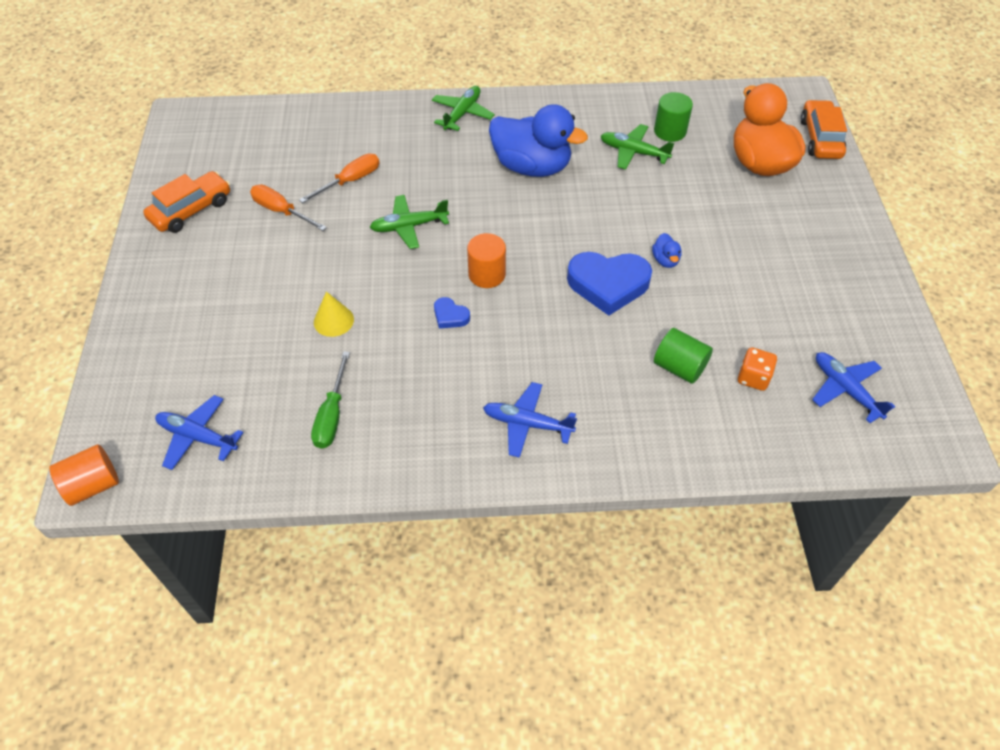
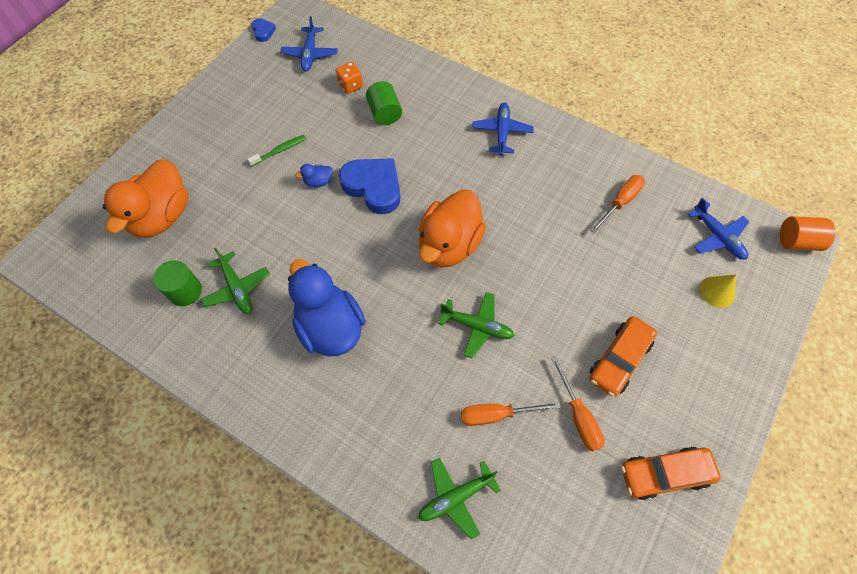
camera: 145 degrees left, 10 degrees up
(332, 415) = (620, 202): green screwdriver -> orange screwdriver
(333, 320) = (585, 272): yellow cone -> yellow cone (717, 291)
(450, 316) = (499, 227): blue heart -> blue heart (263, 31)
(462, 113) = (334, 440): green plane -> green plane (455, 497)
(487, 274) = (449, 244): orange cylinder -> orange duck
(527, 424) = (502, 132): blue plane -> blue plane turned 135 degrees counterclockwise
(665, 260) = (318, 182): blue duck -> blue duck turned 135 degrees counterclockwise
(736, 266) = (280, 150): none -> green toothbrush
(820, 138) = (91, 209): orange car -> orange car (619, 359)

